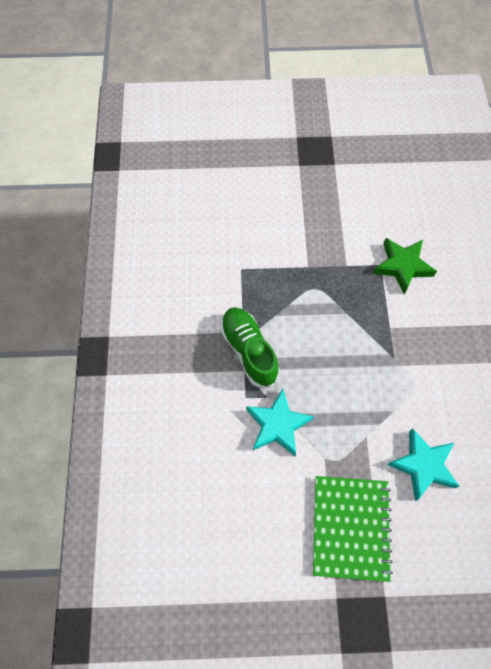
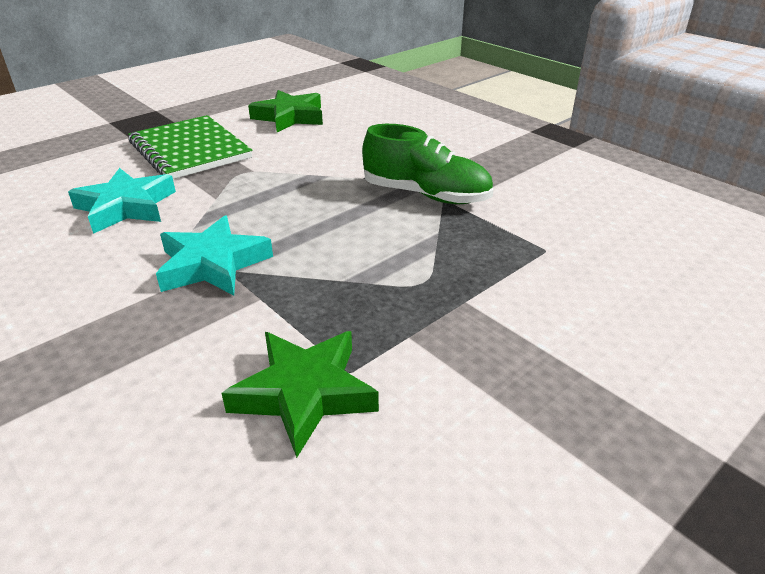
camera: 140 degrees right, 30 degrees down
(243, 537) = (290, 117): none -> green star
(277, 425) = (327, 168): turquoise star -> turquoise star (213, 264)

